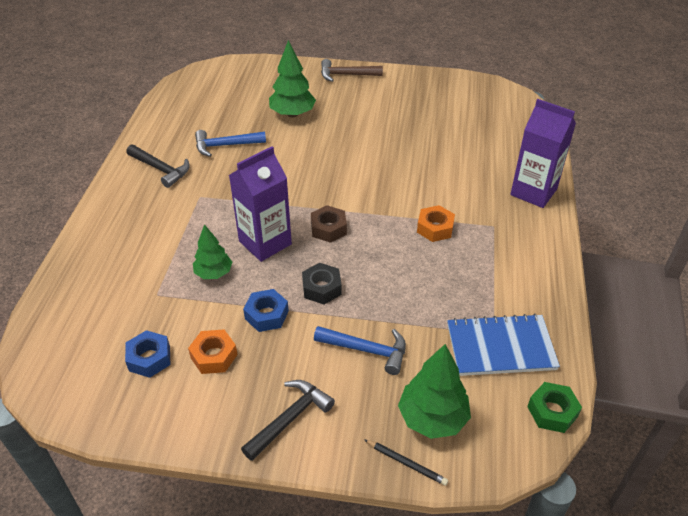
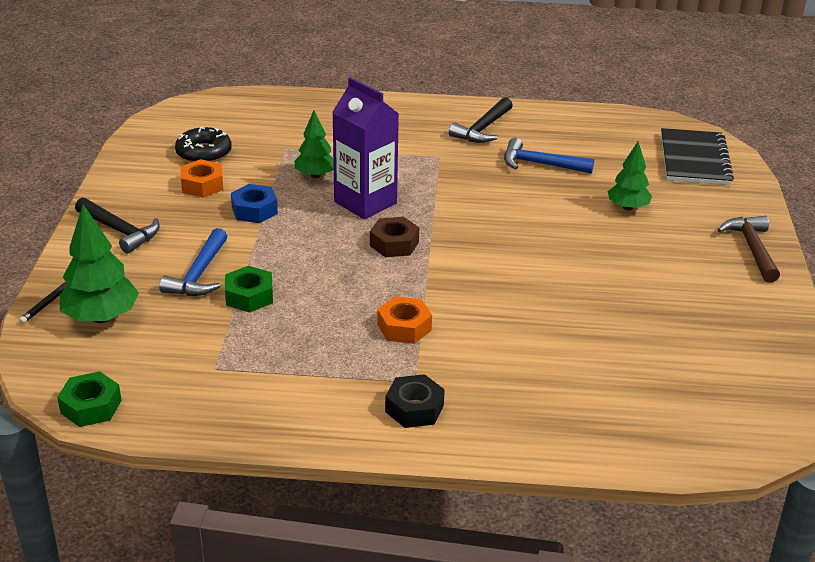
camera: 85 degrees right, 10 degrees down
(149, 358) = (204, 153): blue nut -> black donut
(225, 145) = (540, 164): blue hammer -> blue hammer turned 60 degrees counterclockwise
(235, 78) = (694, 159): none -> black notebook
(292, 114) = (627, 207): green tree -> green tree, size x0.66
(322, 288) = (293, 242): black nut -> black nut (414, 408)
(398, 315) = (249, 296): none -> green nut
(500, 347) = (192, 372): blue notebook -> none
(533, 192) = (501, 429): purple carton -> none

